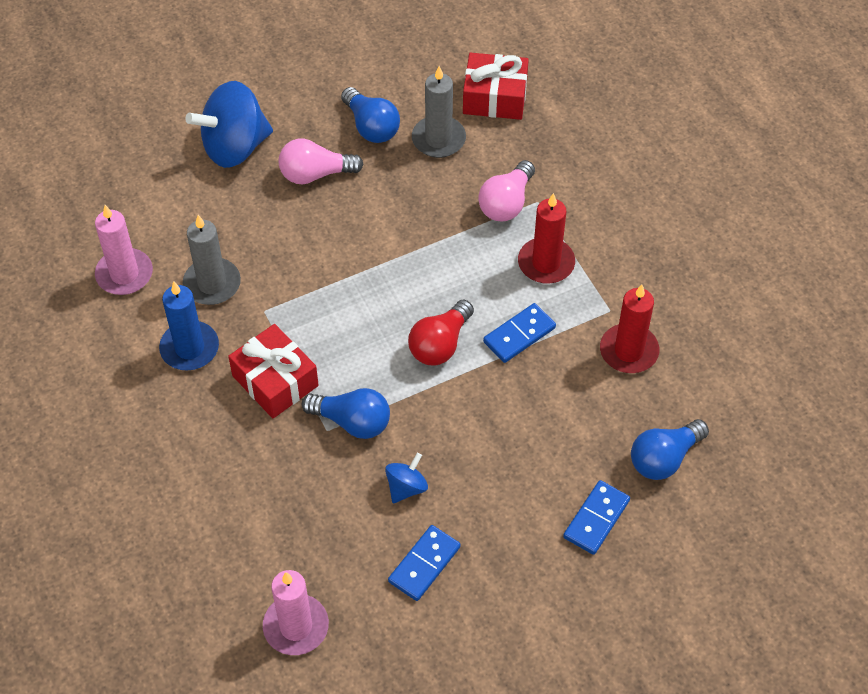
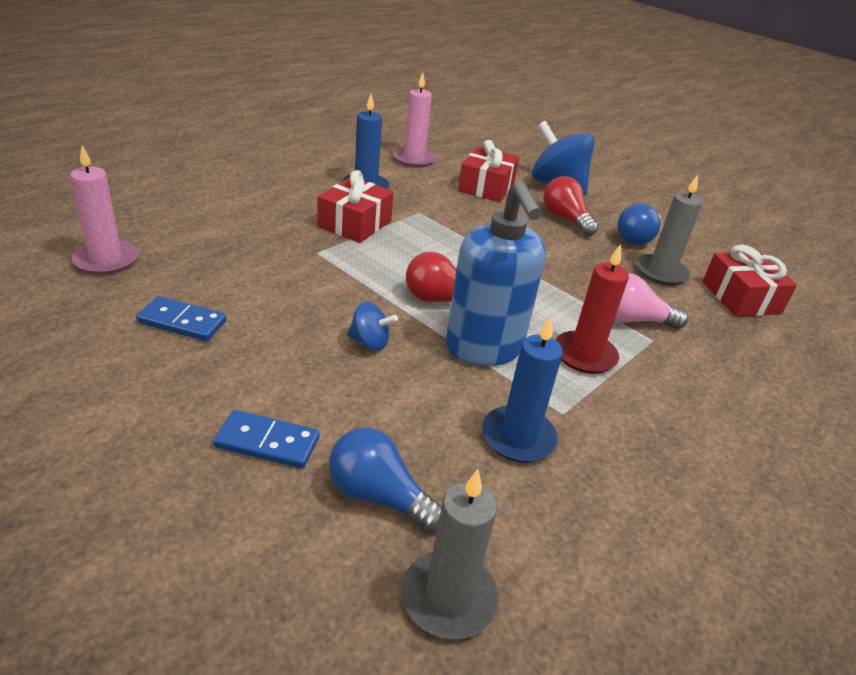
camera: 65 degrees right, 20 degrees down
(212, 284) = (428, 189): grey candle -> grey candle (448, 597)
(221, 222) = (486, 187): none -> red gift
(315, 174) = (565, 219): pink light bulb -> red light bulb
(352, 422) = (331, 263): blue light bulb -> none
(406, 487) = (270, 300): blue spinning top -> blue spinning top (370, 342)
(519, 335) = (484, 348): blue domino -> blue soap dispenser
(629, 351) = (518, 437): red candle -> blue candle

